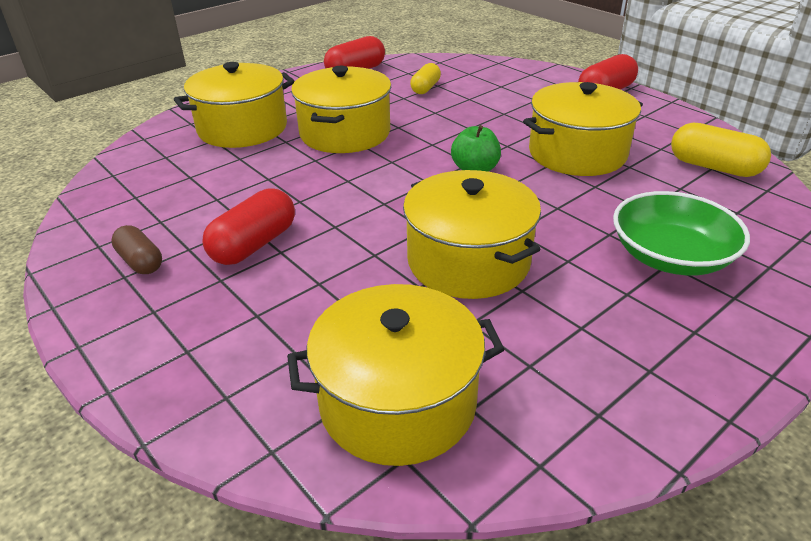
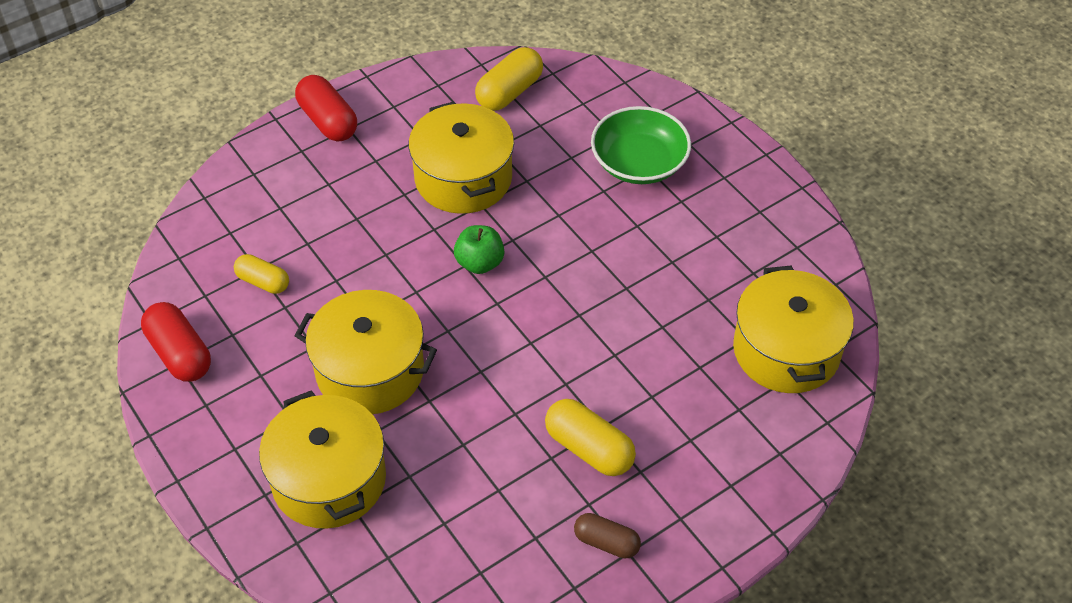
camera: 85 degrees left, 15 degrees up
(140, 262) = (606, 542): brown capsule -> brown capsule turned 60 degrees clockwise
(254, 245) = (589, 448): red capsule -> yellow capsule
(468, 261) = (632, 289): yellow pot -> none

